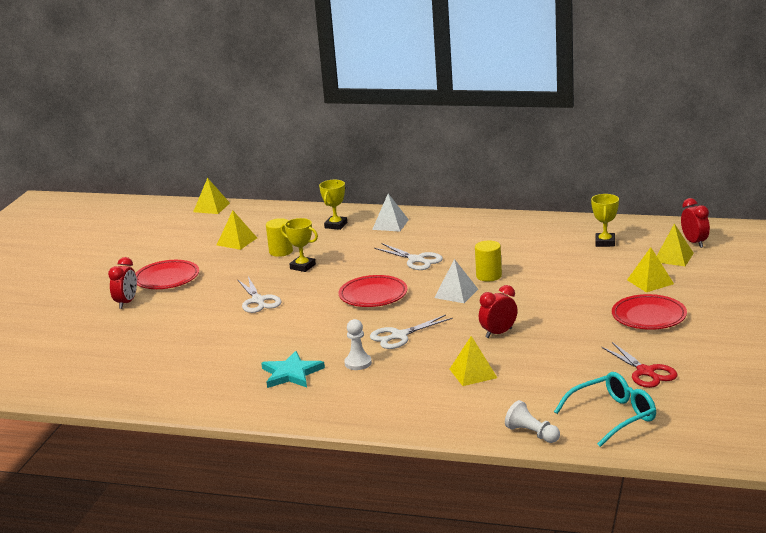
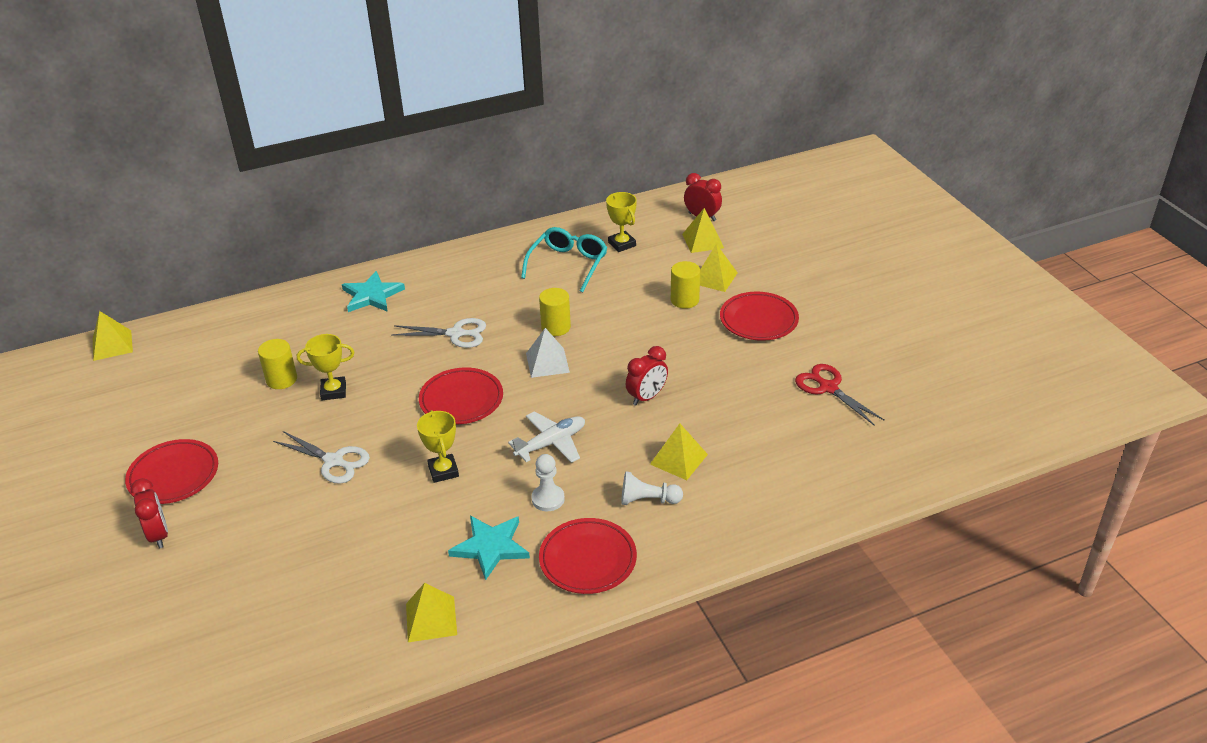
camera: 40 degrees left, 15 degrees up
(237, 241) = (206, 384): yellow pyramid -> yellow pyramid (431, 619)
(336, 225) = (308, 318): yellow trophy -> yellow trophy (443, 471)
(340, 401) = (588, 559): none -> red plate
(390, 224) = (372, 295): white pyramid -> turquoise star
(399, 336) = (551, 443): white scissors -> white plane
(498, 333) = (646, 397): red clock -> red clock turned 150 degrees counterclockwise
(532, 434) = (814, 508): white pawn -> white pawn (648, 500)
(606, 288) = (684, 300): none -> yellow cylinder
(613, 416) = (858, 453): turquoise glasses -> turquoise glasses (568, 264)
(646, 372) = (828, 388): red scissors -> red scissors turned 150 degrees counterclockwise

